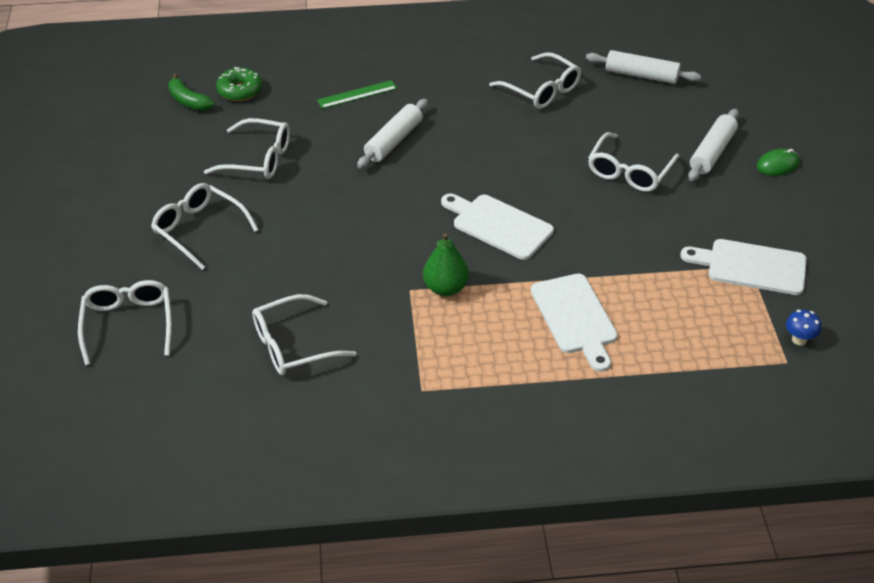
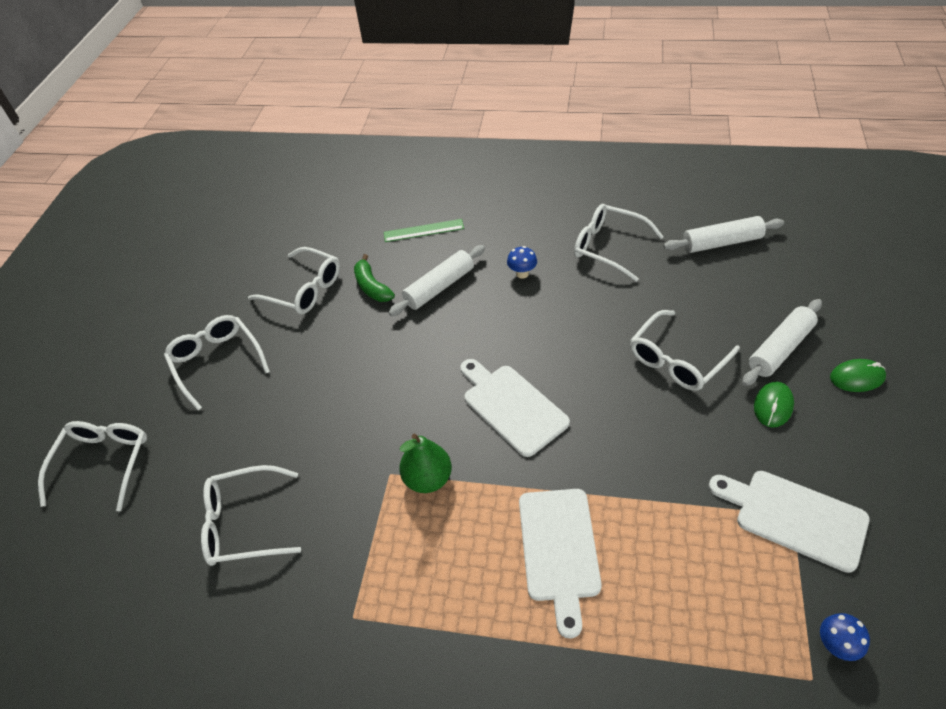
camera: 20 degrees right, 5 degrees up
(188, 101) = (269, 219): green banana -> green banana (372, 287)
(240, 91) = (318, 214): green donut -> none
(468, 121) = (522, 274): none -> blue mushroom
(541, 90) = (609, 247): white glasses -> white glasses turned 150 degrees clockwise
(641, 75) = (721, 242): white rolling pin -> white rolling pin turned 45 degrees counterclockwise
(716, 194) = (773, 406): none -> green mouse

